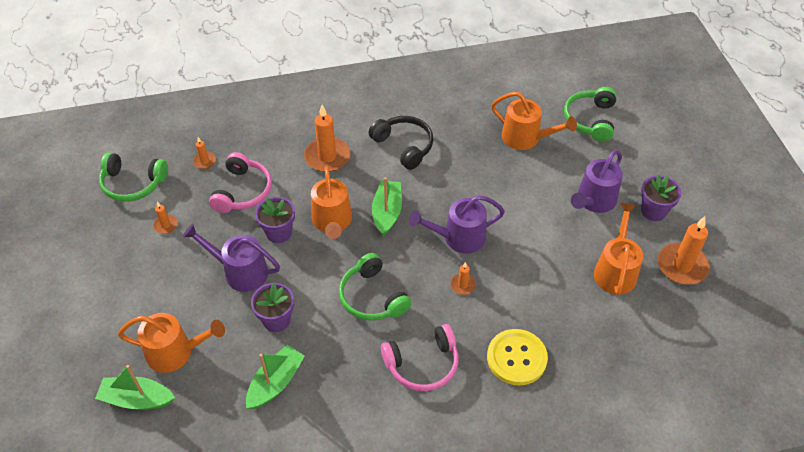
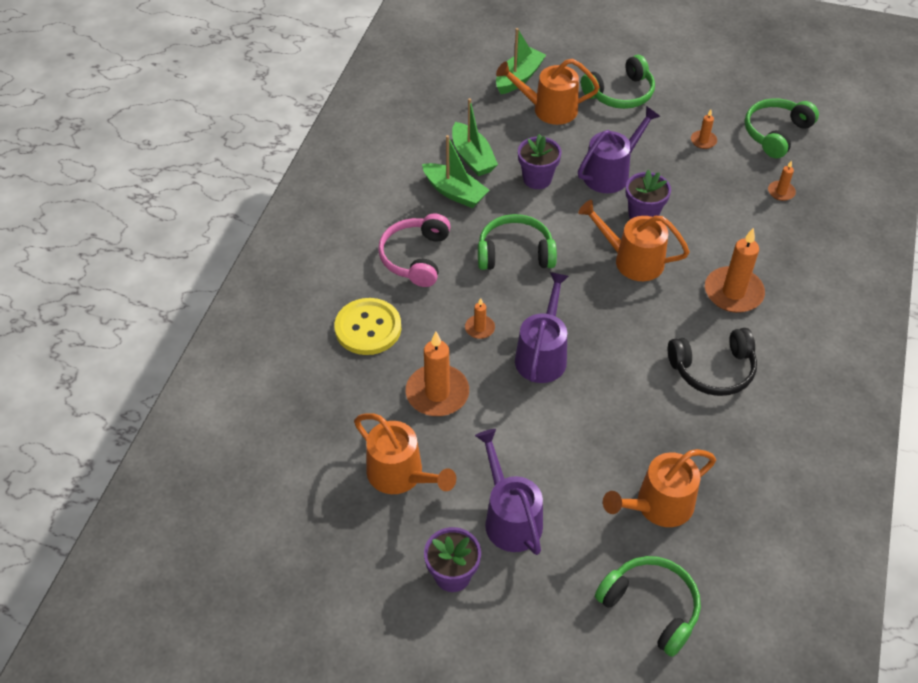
camera: 120 degrees right, 0 degrees up
(126, 305) = (620, 94): none -> green headphones
(176, 352) = (548, 109): orange watering can -> orange watering can turned 60 degrees clockwise
(243, 191) = (718, 207): pink headphones -> none
(387, 212) = (617, 309): green boat -> green boat (454, 192)
(682, 266) = (358, 548): orange candle -> orange candle (437, 393)

